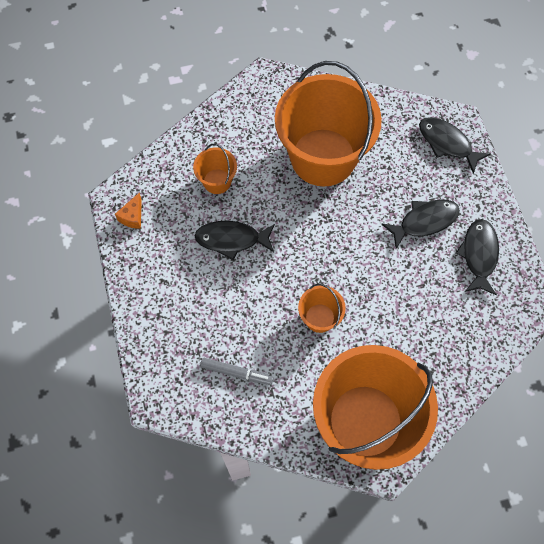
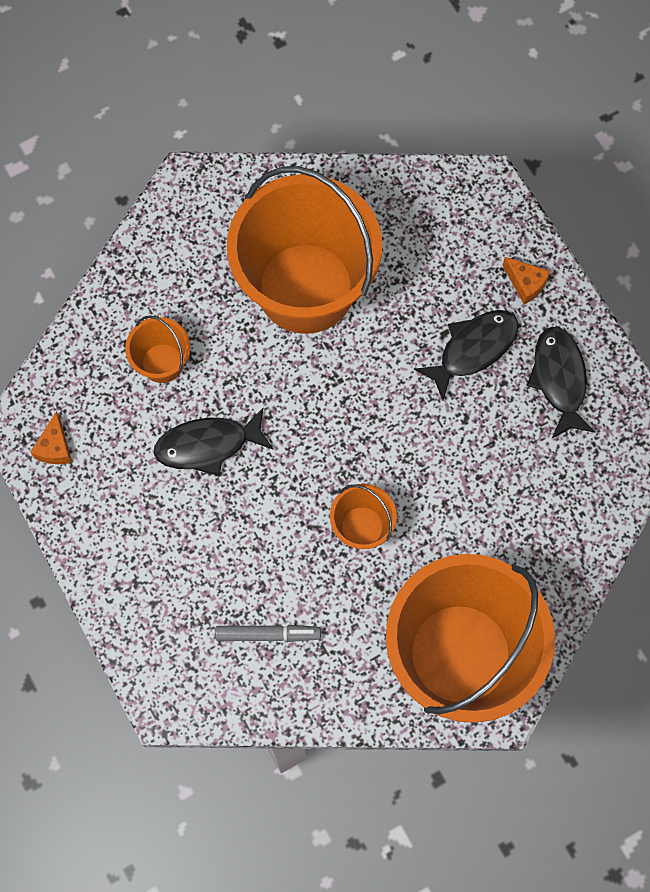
camera: 15 degrees left, 5 degrees up
(447, 143) = (478, 223): black fish -> none
(470, 188) = (525, 284): none -> orange cheese

